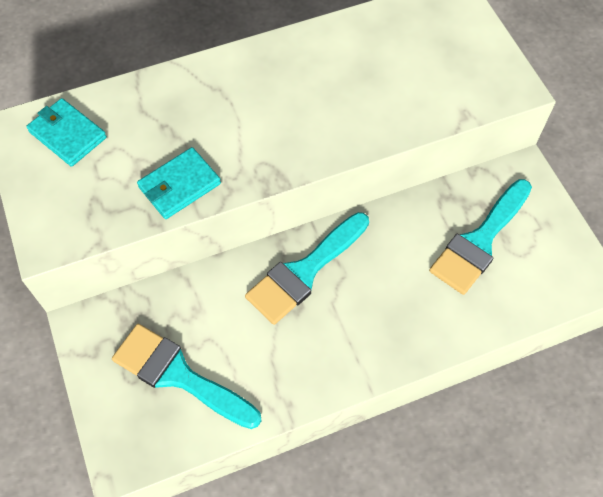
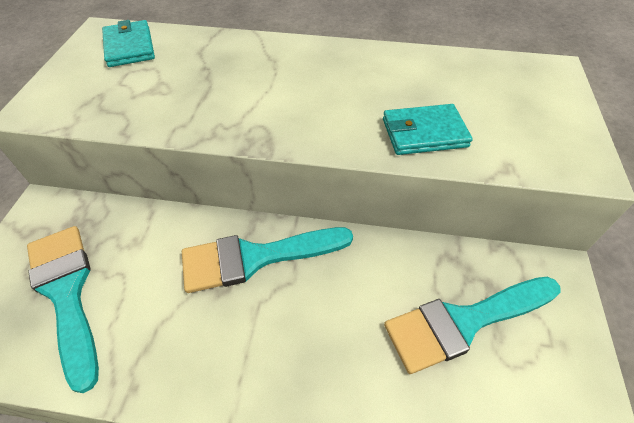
camera: 30 degrees right, 10 degrees down
(179, 185) = (174, 113): turquoise wallet -> turquoise wallet (424, 133)

